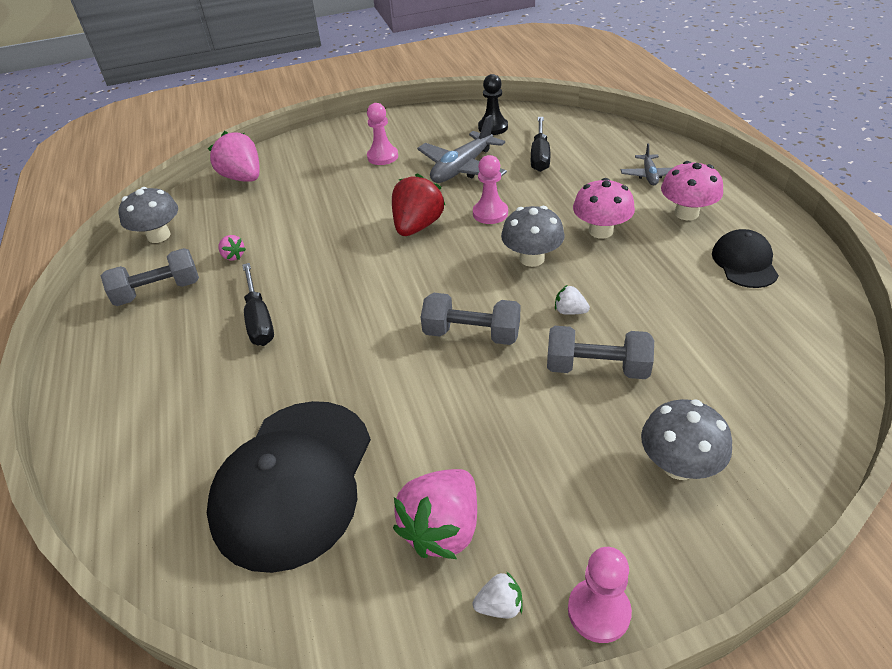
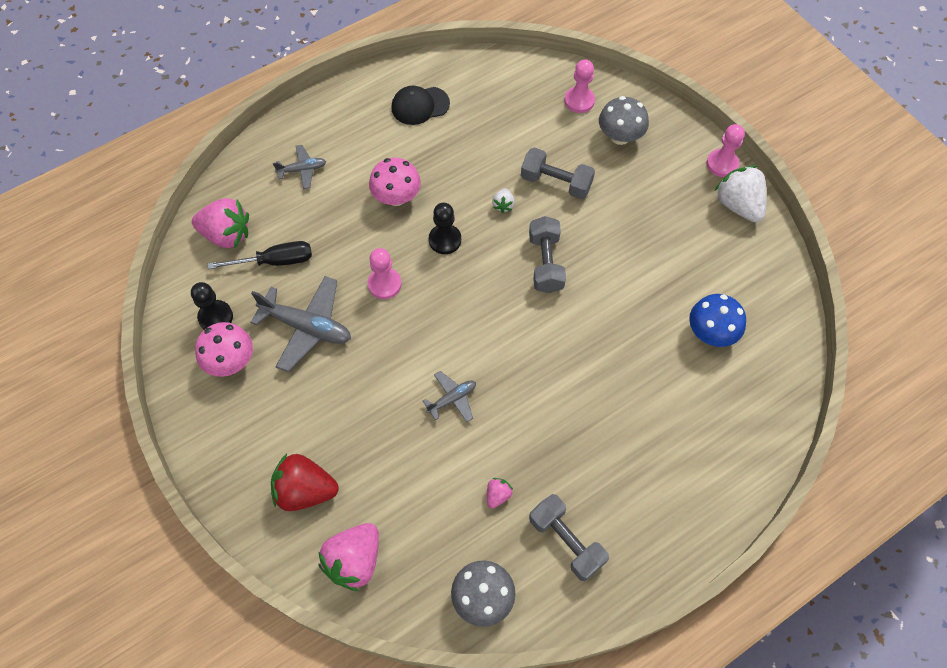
camera: 110 degrees left, 20 degrees up
(259, 319) = (575, 427): black screwdriver -> none
(293, 482) = (711, 333): black cap -> blue mushroom
(343, 241) = (452, 399): none -> grey plane
(382, 157) = (290, 415): pink pawn -> pink pawn (579, 101)
(417, 226) = (416, 340): red strawberry -> red strawberry (305, 490)
(442, 529) = (707, 241): pink strawberry -> pink strawberry (226, 235)
(500, 606) = (738, 205): white strawberry -> white strawberry, size x2.13
(532, 258) = (445, 240): grey mushroom -> black pawn
(597, 368) = (556, 182): grey dumbbell -> grey dumbbell turned 60 degrees counterclockwise
(686, 213) = (360, 141): pink mushroom -> pink mushroom (230, 361)

